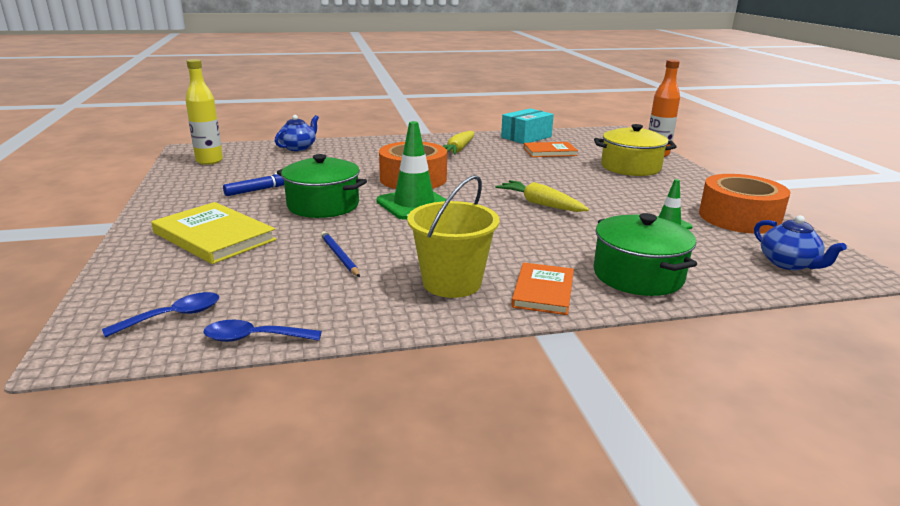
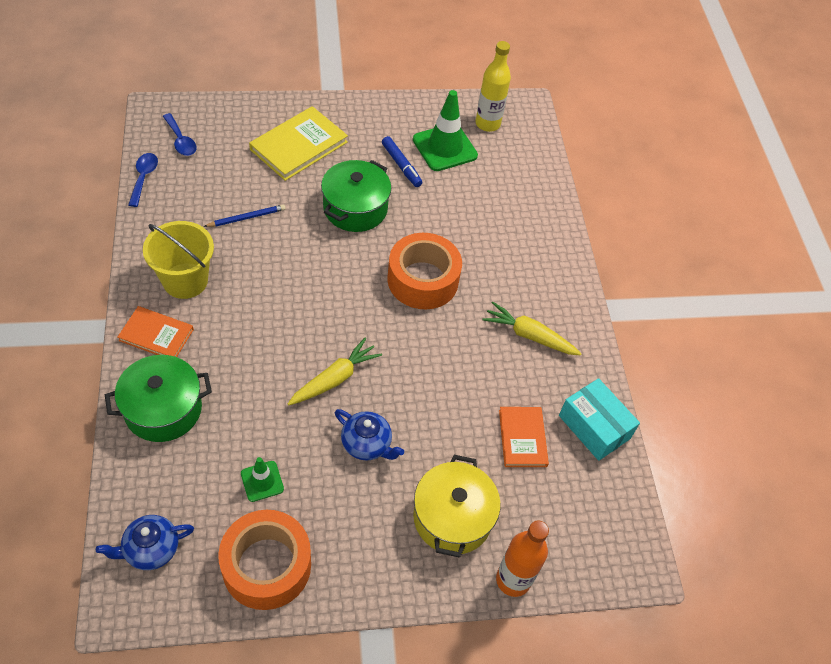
camera: 90 degrees right, 30 degrees up
(298, 148) = (535, 187): blue teapot -> blue teapot (367, 444)
(414, 204) = (349, 273): green traffic cone -> green traffic cone (445, 148)

